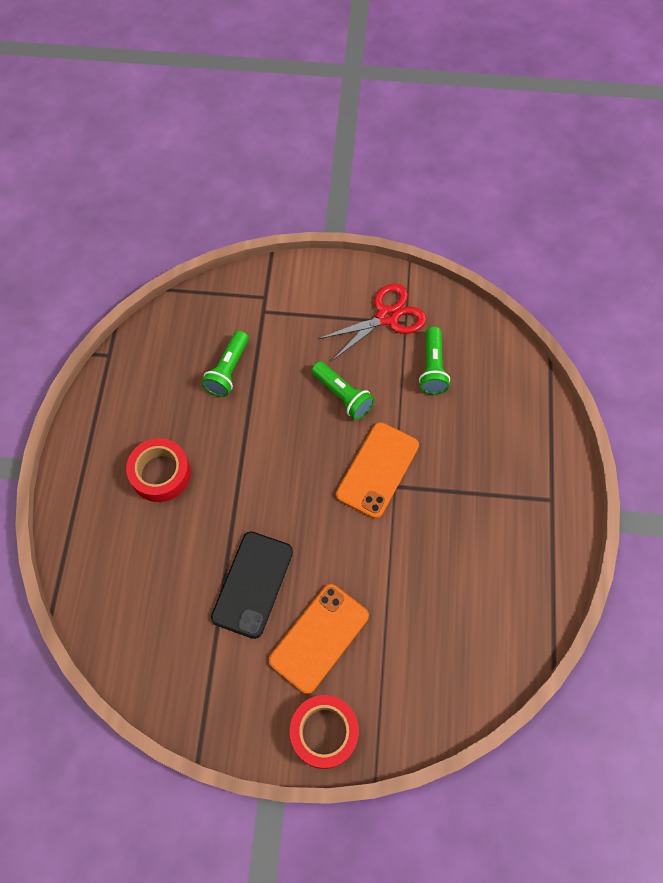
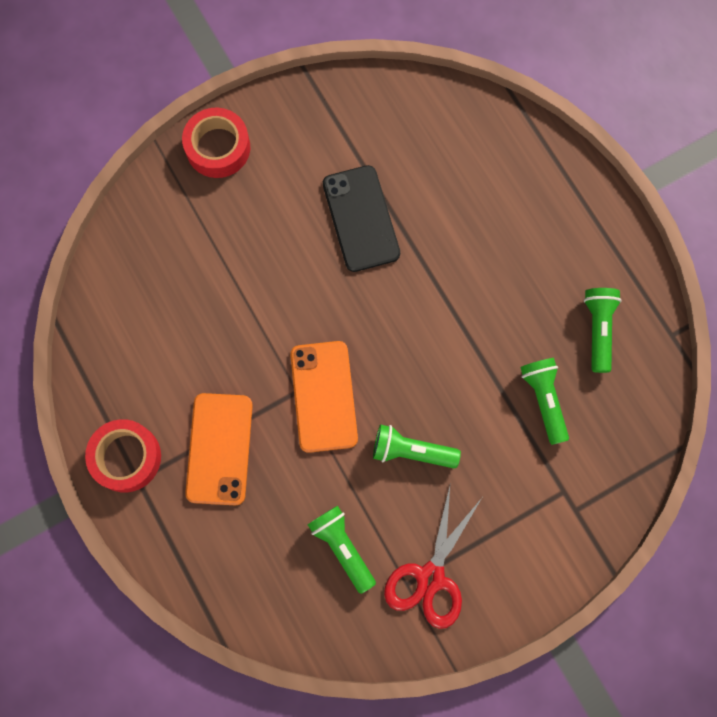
camera: 145 degrees right, 10 degrees up
(152, 389) = (598, 330): none -> green flashlight
(160, 473) = (520, 257): red tape -> red tape (126, 457)
(319, 638) = (272, 213): orange phone -> orange phone (219, 449)

